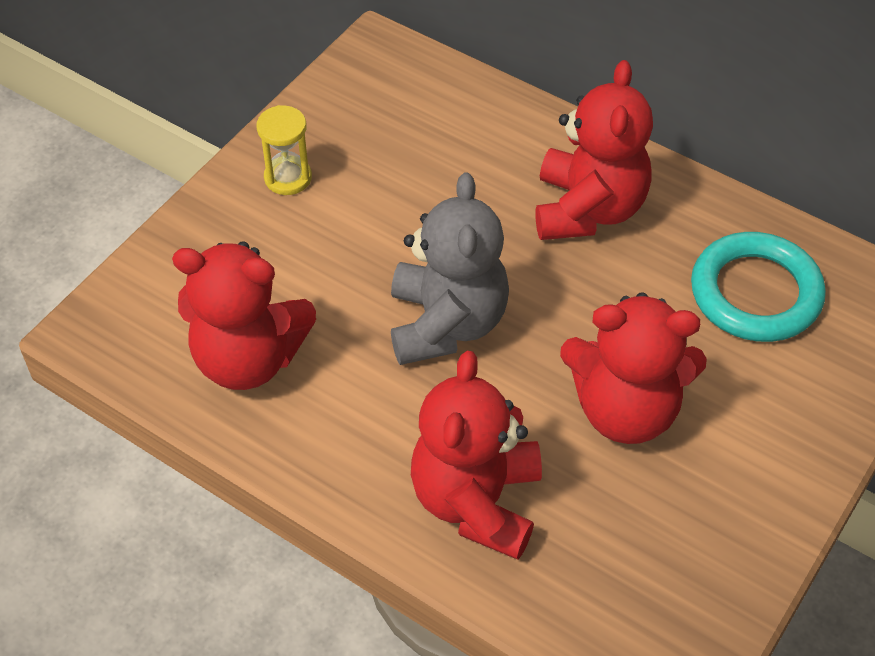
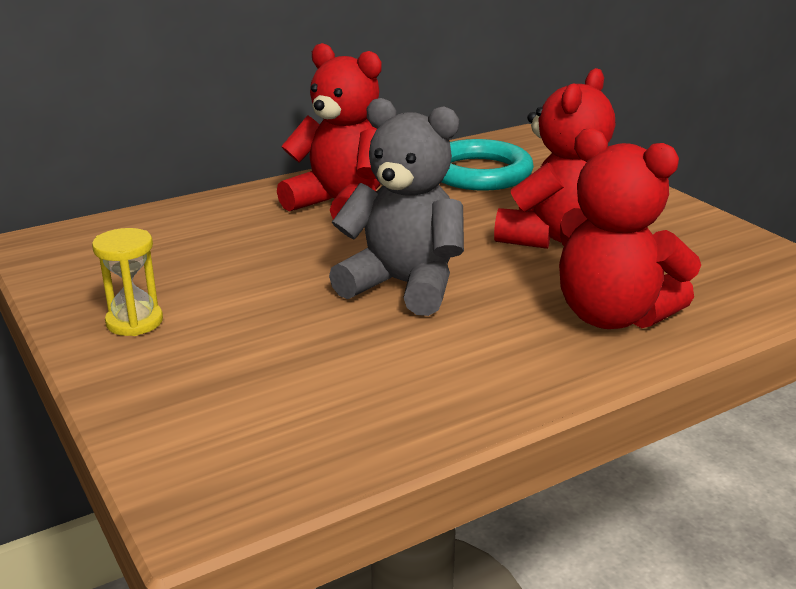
camera: 65 degrees left, 25 degrees down
(248, 358) = (351, 398): red teddy bear -> none

